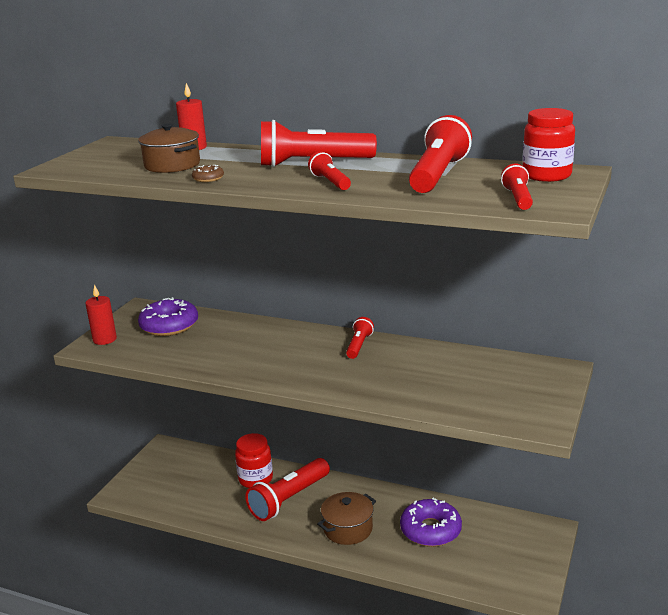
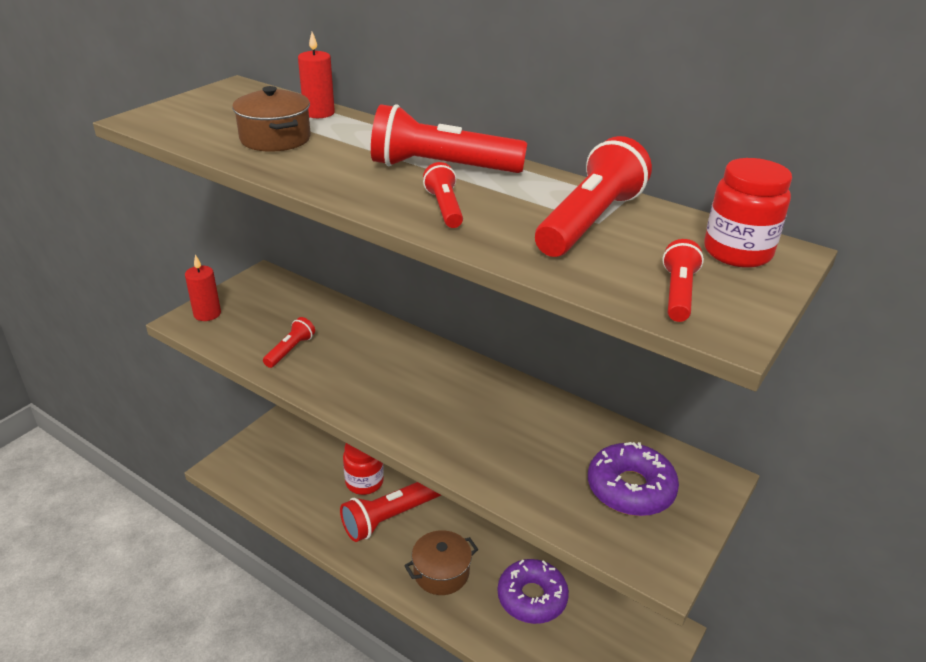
camera: 10 degrees right, 10 degrees up
(169, 325) = (283, 308): purple donut -> purple donut (630, 488)
(208, 178) = (302, 171): brown donut -> none
(359, 345) = (481, 384): red flashlight -> red flashlight (290, 350)

